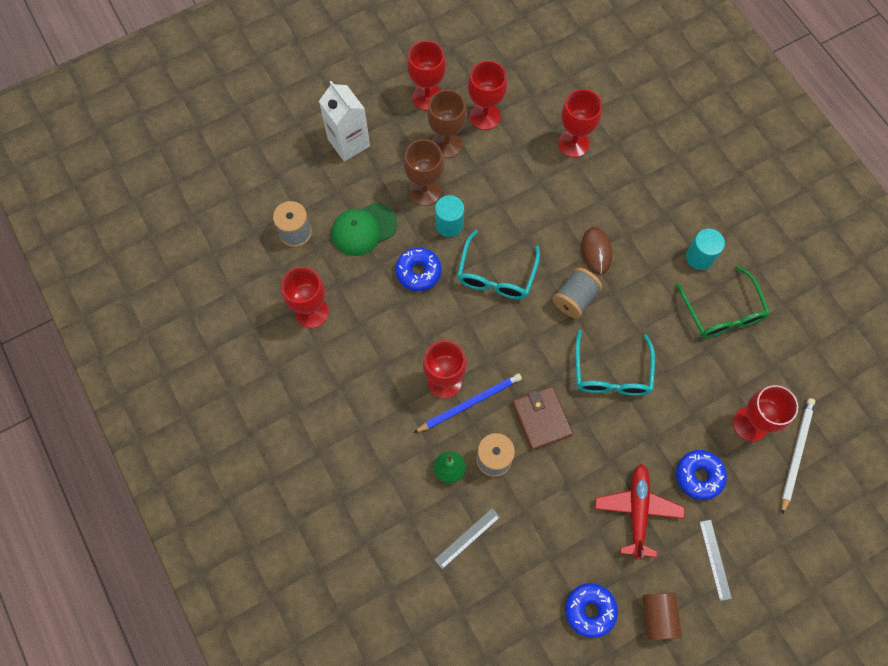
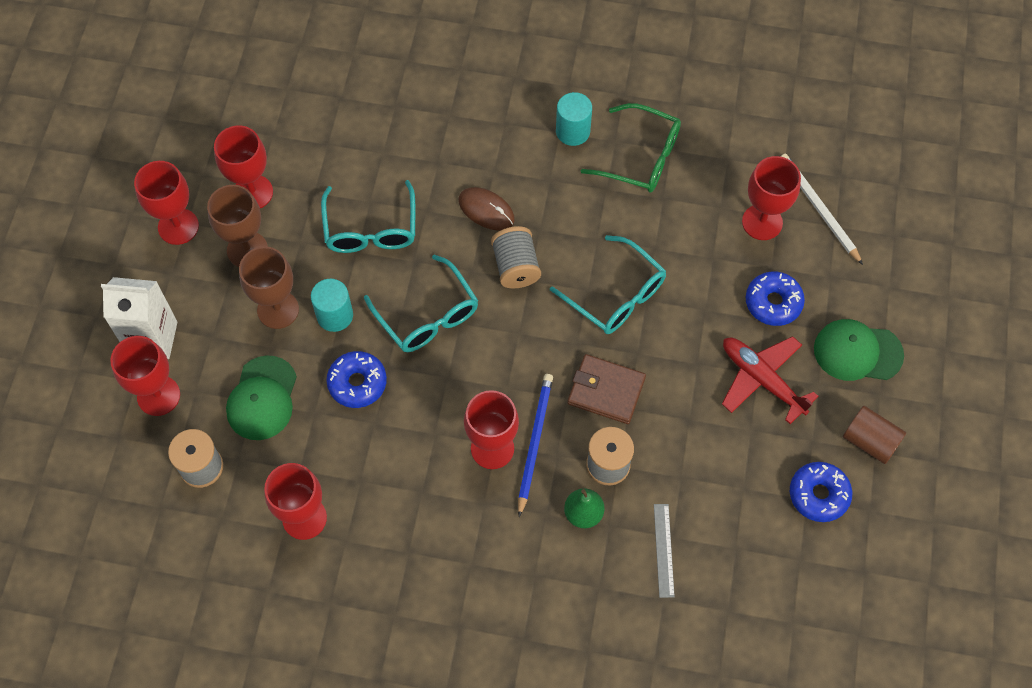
camera: 50 degrees left, 5 degrees down
(522, 197) = (371, 229): none -> turquoise glasses
(573, 143) = (359, 140): red goblet -> red goblet (158, 396)
(715, 559) = (857, 352): grey ruler -> green cap

